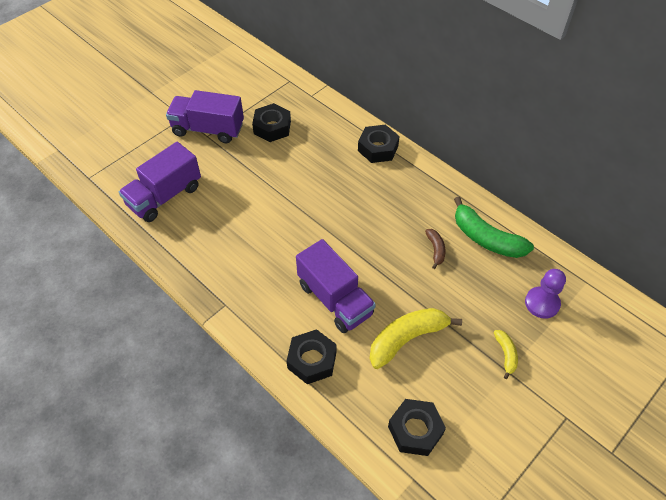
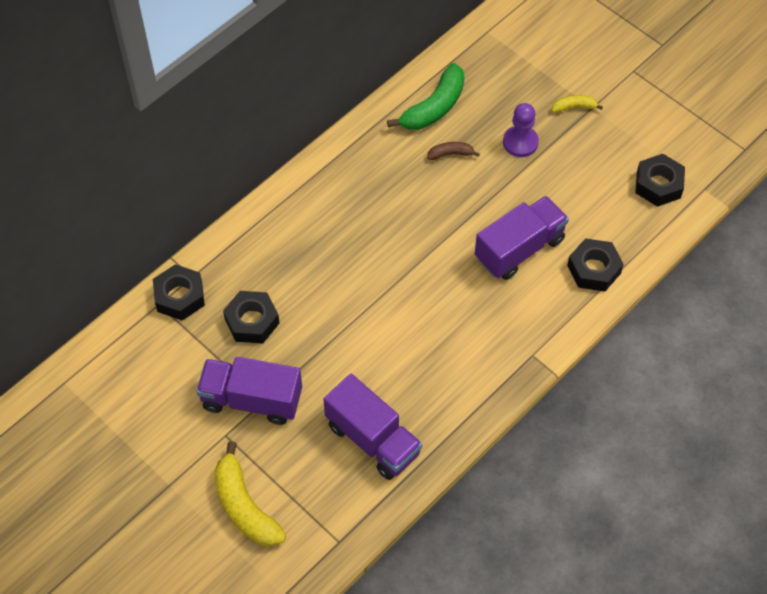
camera: 90 degrees left, 5 degrees up
(208, 129) = (252, 400): purple truck -> purple truck turned 90 degrees clockwise
(378, 148) = (295, 202): black nut -> black nut (180, 297)
(407, 339) = (563, 186): yellow banana -> yellow banana (244, 506)
(542, 303) = (514, 71): purple pawn -> purple pawn (520, 142)

